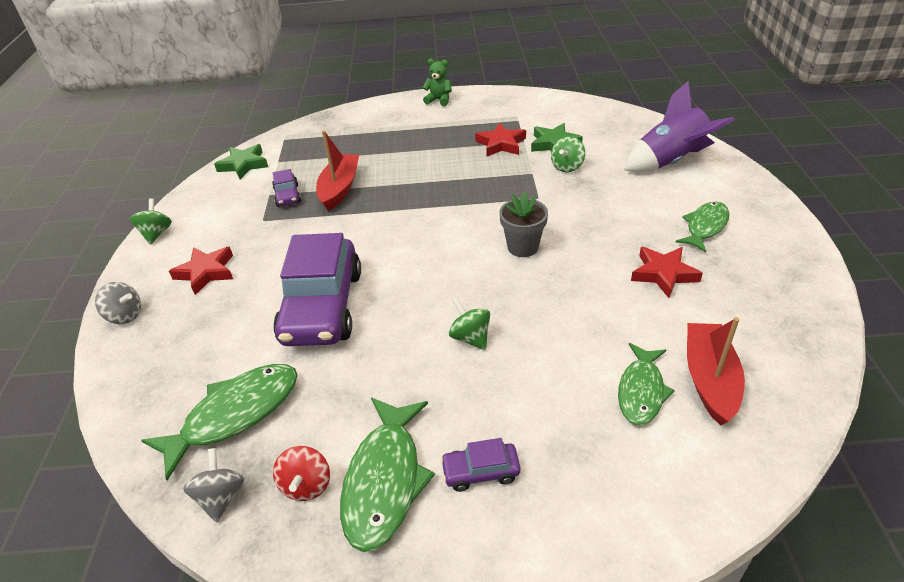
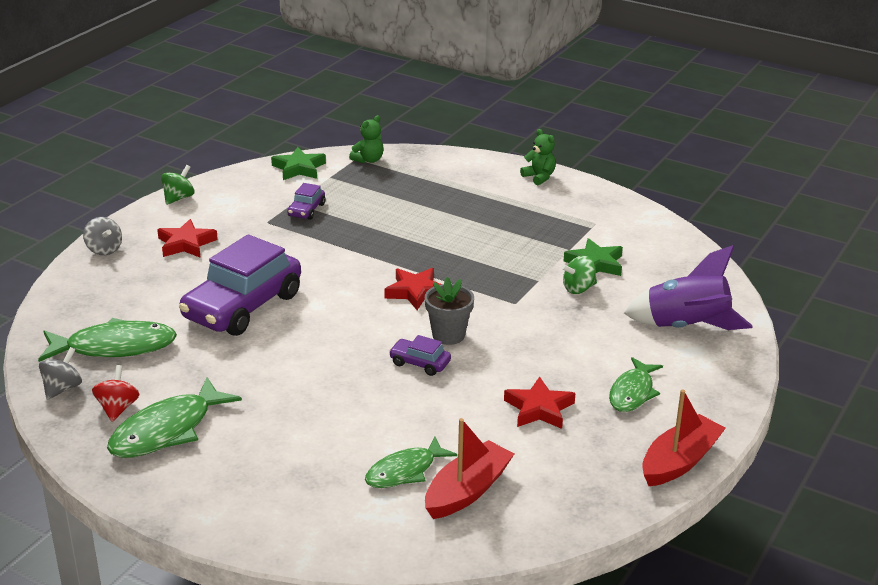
camera: 30 degrees right, 10 degrees down
(295, 136) = (368, 160): none -> green teddy bear
(306, 485) = (117, 408): red spinning top -> red spinning top turned 150 degrees clockwise
(339, 188) = (355, 222): red boat -> red boat (679, 461)
(470, 337) = (325, 378): green spinning top -> none
(480, 471) = (232, 457): purple car -> purple car (420, 363)
(501, 144) = (544, 243): red star -> red star (415, 292)
(705, 227) = (632, 392): green fish -> green fish turned 135 degrees clockwise

